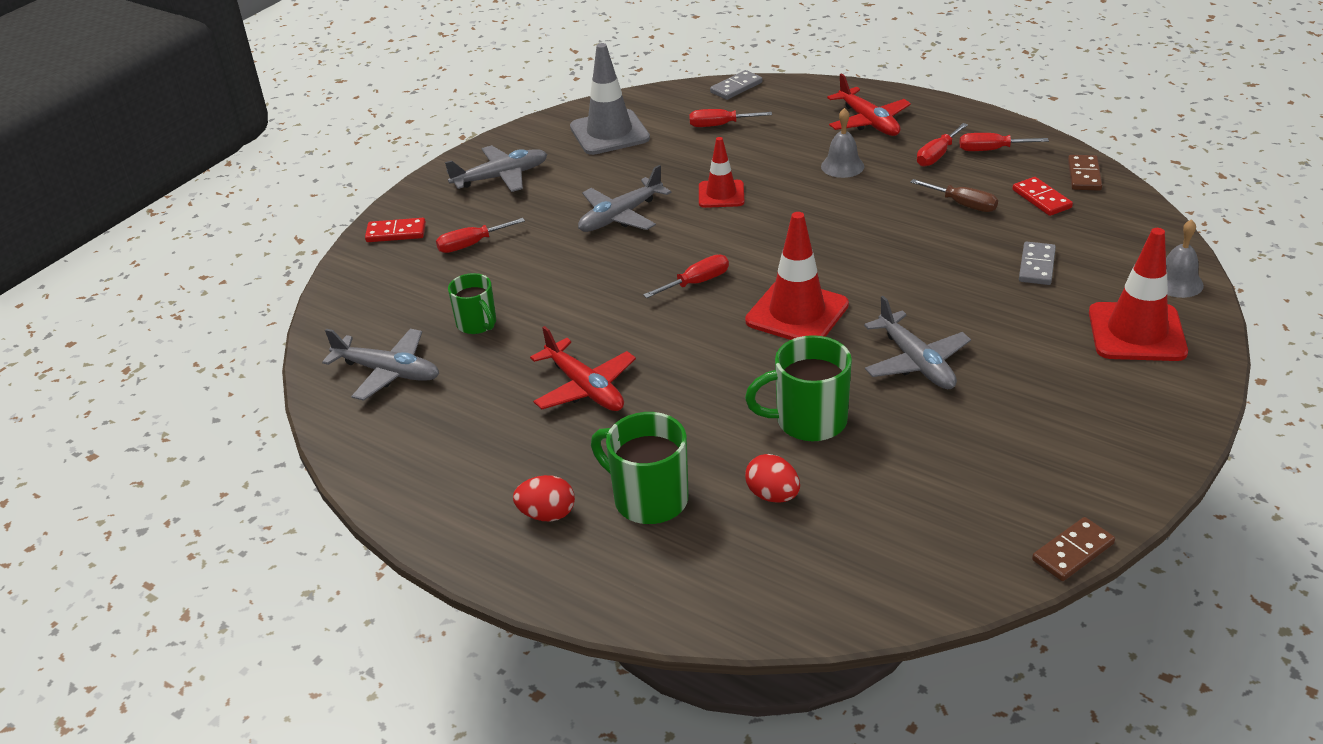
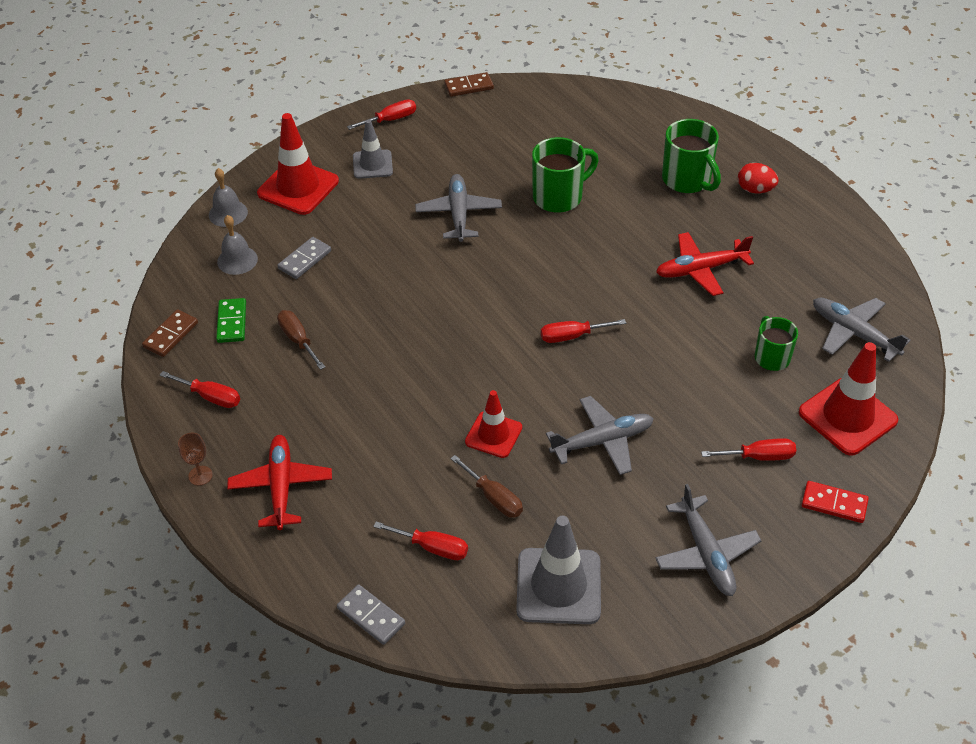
camera: 160 degrees left, 10 degrees up
(500, 177) = (706, 553): grey plane -> grey plane turned 105 degrees counterclockwise
(584, 387) = (701, 269): red plane -> red plane turned 90 degrees counterclockwise
(692, 160) = (494, 498): none -> brown screwdriver
(736, 87) = (371, 616): grey domino -> grey domino turned 60 degrees clockwise
(773, 495) = (610, 160): red egg -> none
(797, 313) = (511, 280): red traffic cone -> red traffic cone (847, 416)
(808, 421) = (559, 197): green mug -> green mug turned 45 degrees counterclockwise
(842, 166) = (357, 429): grey bell -> grey bell (237, 260)
(937, 155) = (263, 409): red screwdriver -> red screwdriver (390, 120)
(939, 110) = (200, 475): none -> brown goblet
(1041, 199) = (231, 322): red domino -> green domino
(1081, 387) = (372, 164): none -> grey traffic cone

